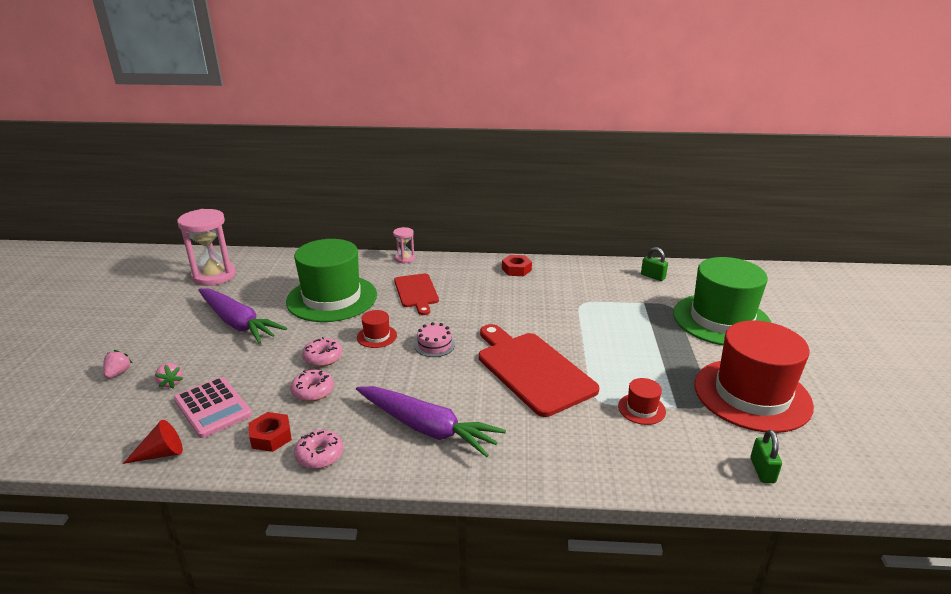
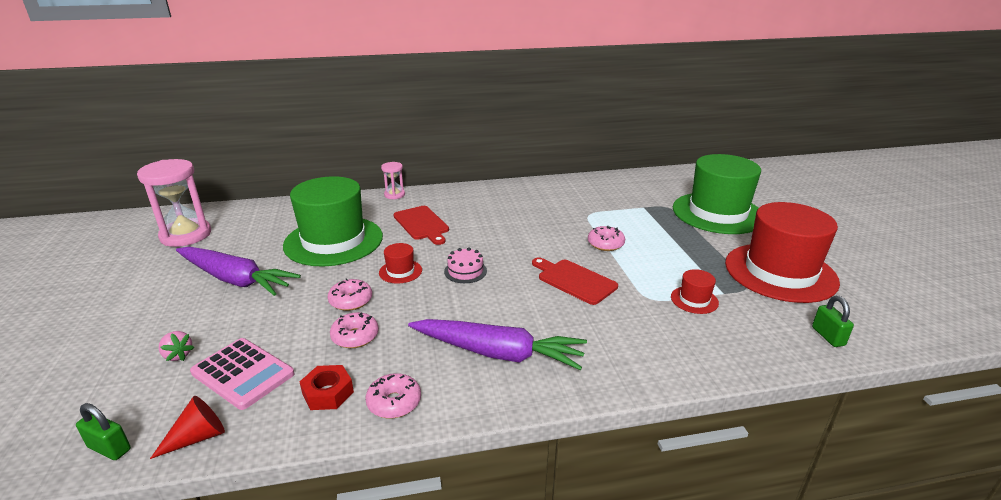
camera: 15 degrees left, 0 degrees up
(118, 373) = (104, 355): pink strawberry -> none
(516, 269) = (511, 192): red nut -> none
(532, 370) = (574, 280): red cutting board -> red cutting board, size x0.60
(582, 337) = (605, 244): none -> pink donut
(653, 276) = (639, 184): green padlock -> green padlock (109, 448)

